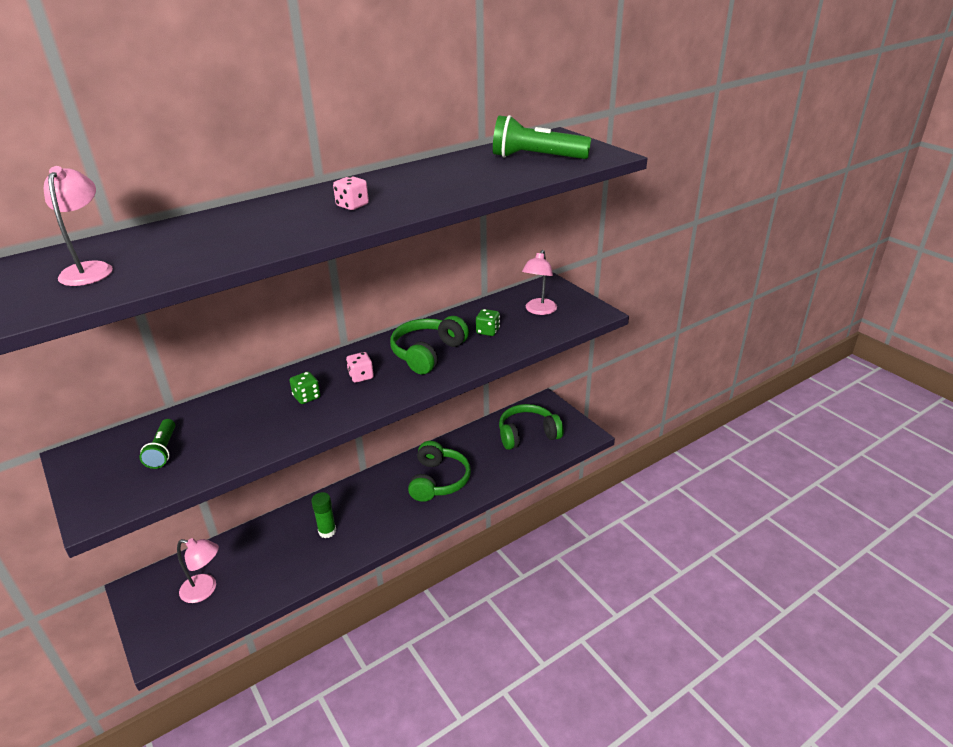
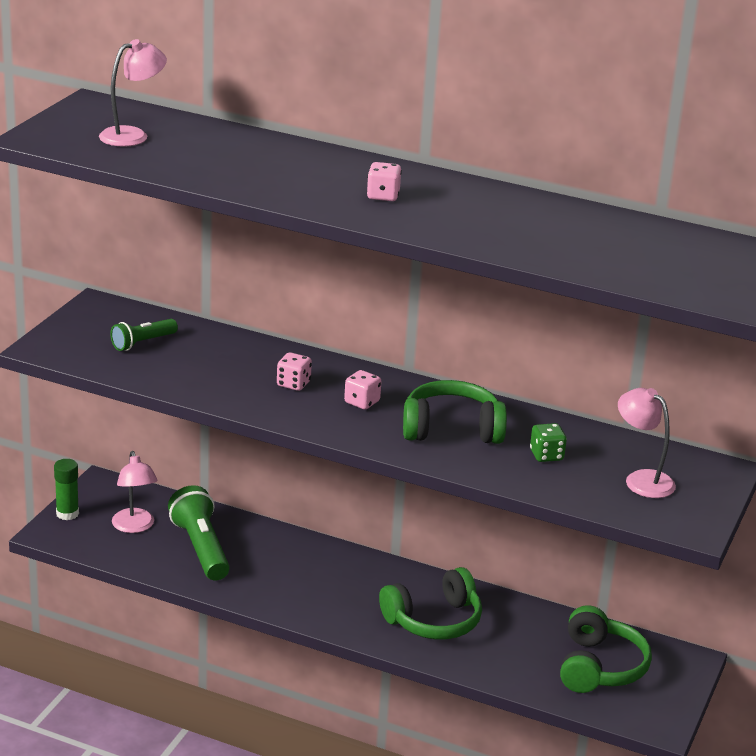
camera: 55 degrees right, 5 degrees down
(306, 397) = (293, 384): green dice -> pink dice
(327, 531) = (277, 570): green glue stick -> green glue stick (67, 513)
(527, 434) = (599, 667): green headphones -> green headphones turned 60 degrees clockwise
(536, 158) = (655, 257): green flashlight -> green flashlight (200, 548)
(539, 310) = (641, 479): pink lamp -> pink lamp turned 60 degrees clockwise

